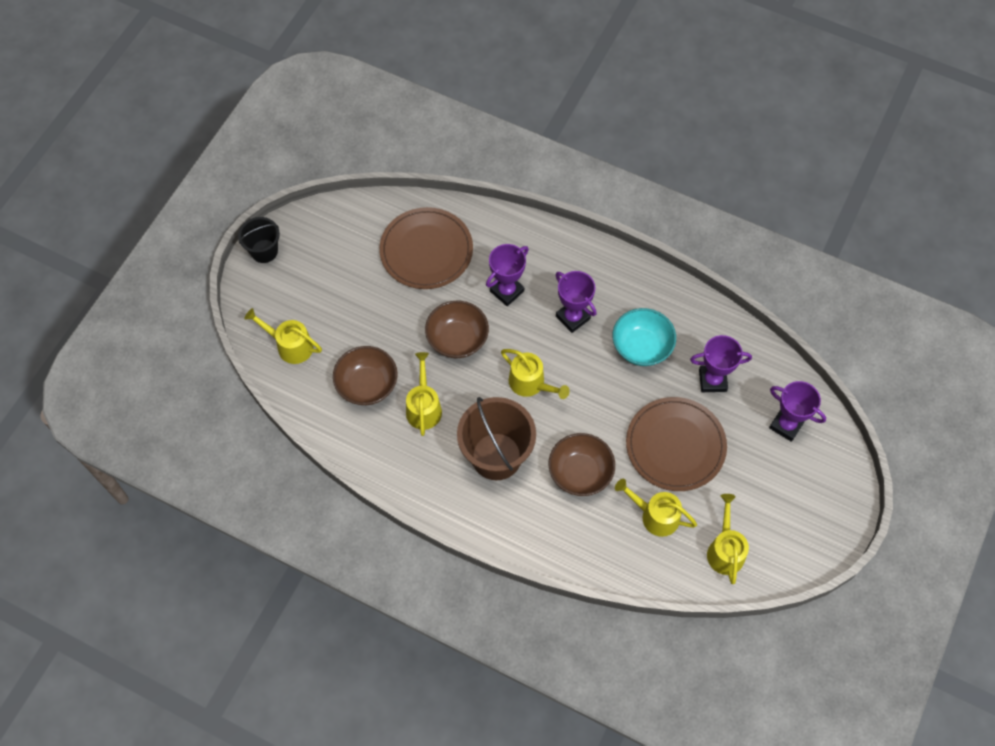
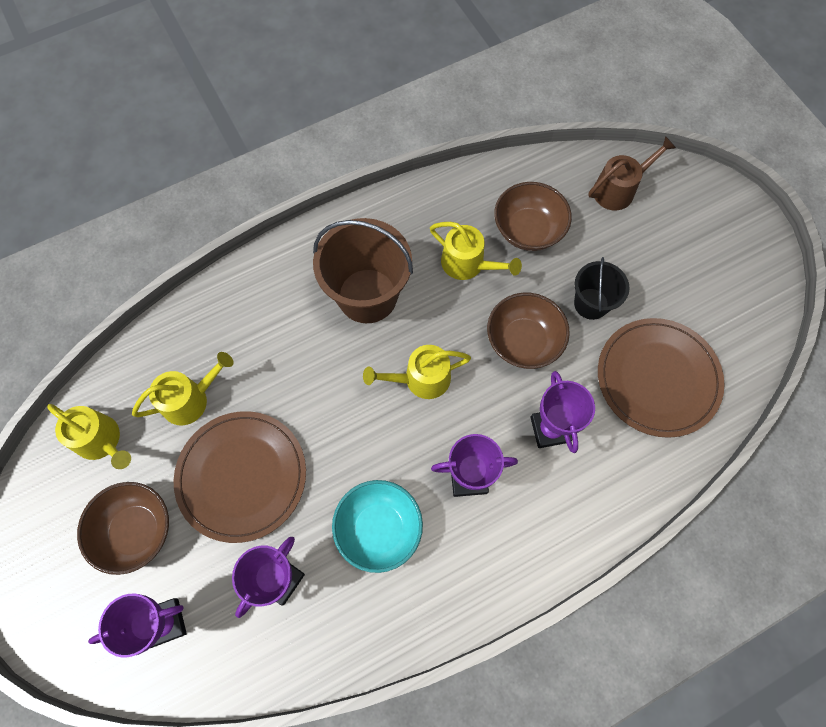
camera: 125 degrees right, 5 degrees up
(264, 251) = (751, 224): black bucket -> black bucket (591, 303)
(290, 345) = (618, 189): yellow watering can -> brown watering can
(580, 473) = (290, 360): brown bowl -> brown bowl (136, 530)

